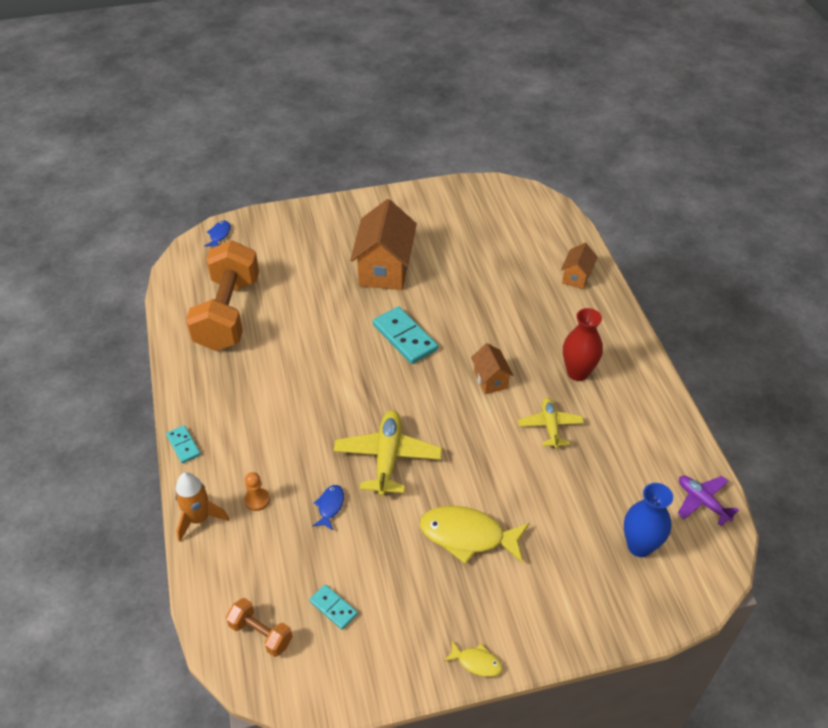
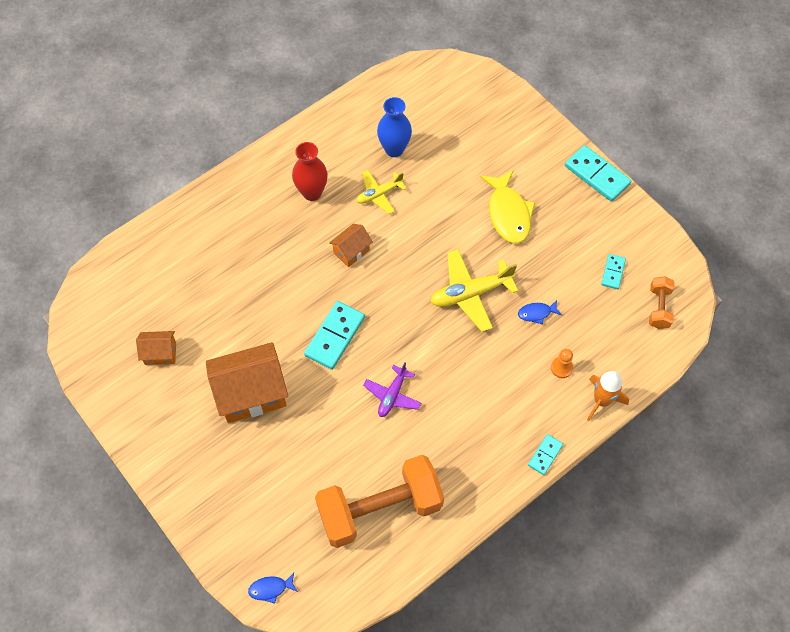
camera: 115 degrees left, 15 degrees up
(476, 662) = (597, 175): yellow fish -> turquoise domino
(576, 277) = (192, 227): orange house -> orange house (160, 353)
(639, 546) = (457, 111): blue vase -> blue vase (394, 149)
(702, 502) = (399, 85): purple plane -> purple plane (392, 395)

